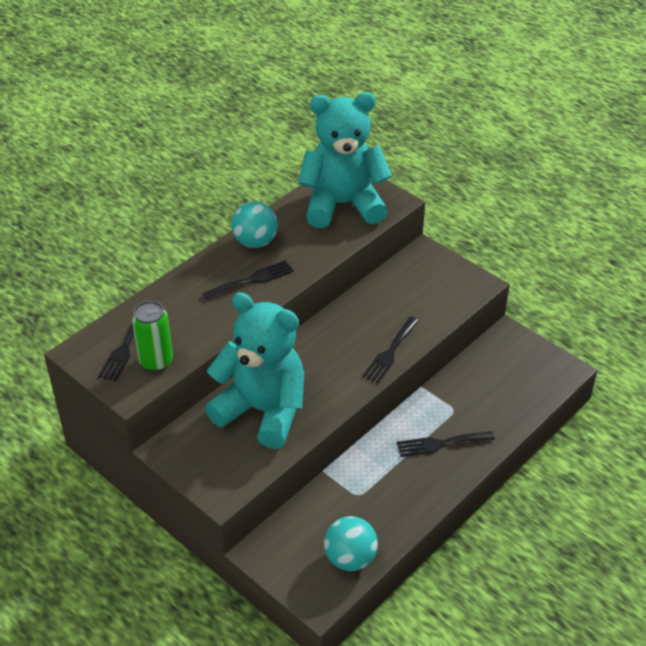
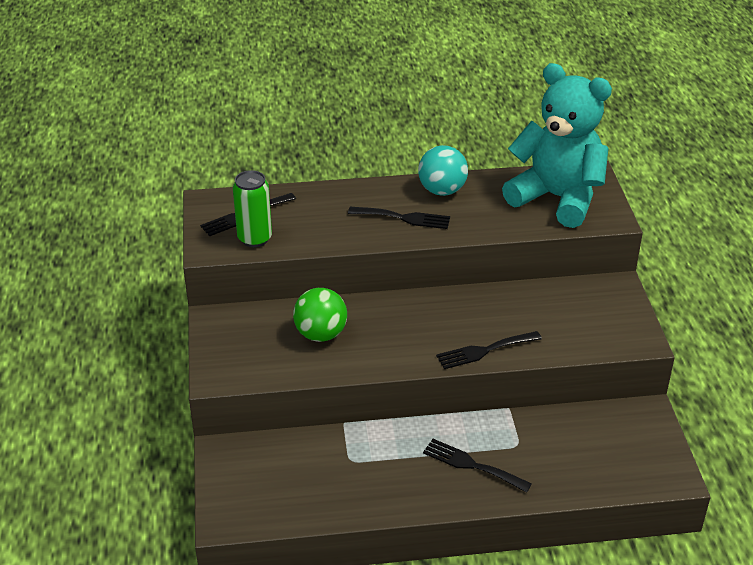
camera: 40 degrees right, 5 degrees down
(263, 411) = (321, 334): turquoise teddy bear -> green ball
(350, 558) = (286, 504): turquoise ball -> none

